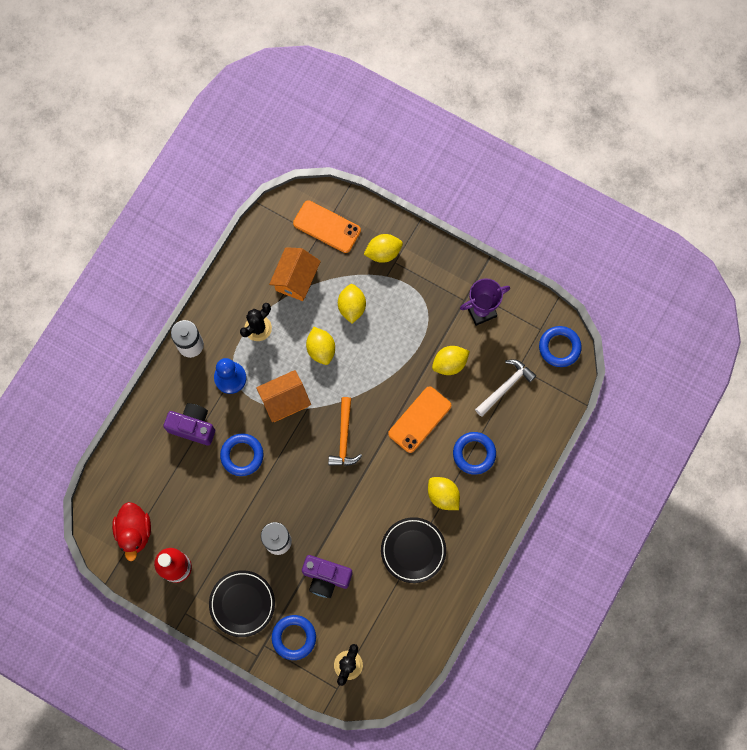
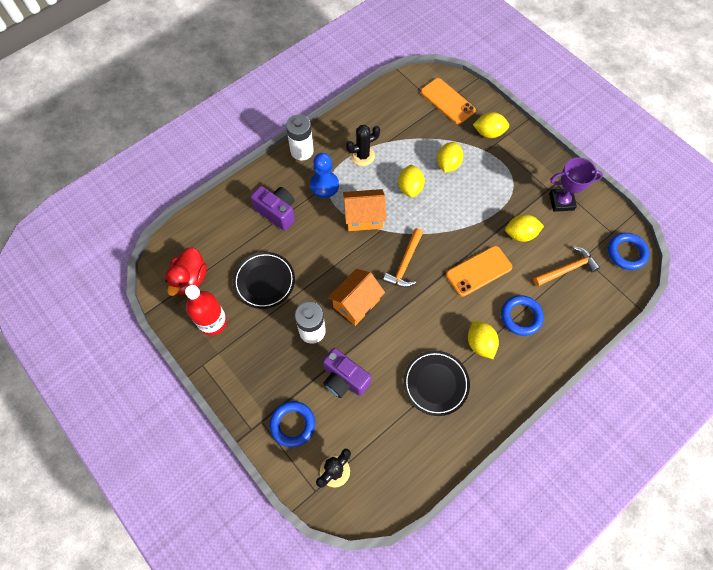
camera: 20 degrees right, 10 degrees down
(242, 455) = (309, 248): blue ring -> none
(242, 604) = (257, 375): black plate -> black plate (264, 281)
(296, 279) = (408, 130): orange house -> orange house (356, 303)
(505, 386) = (566, 269): white hammer -> orange hammer

